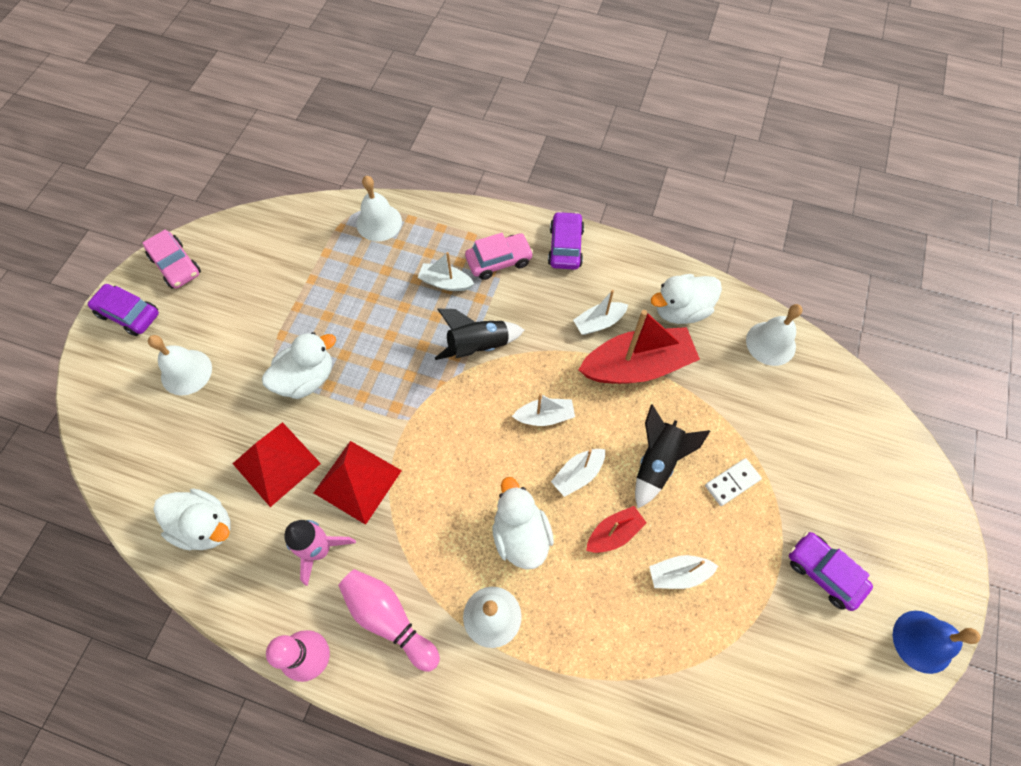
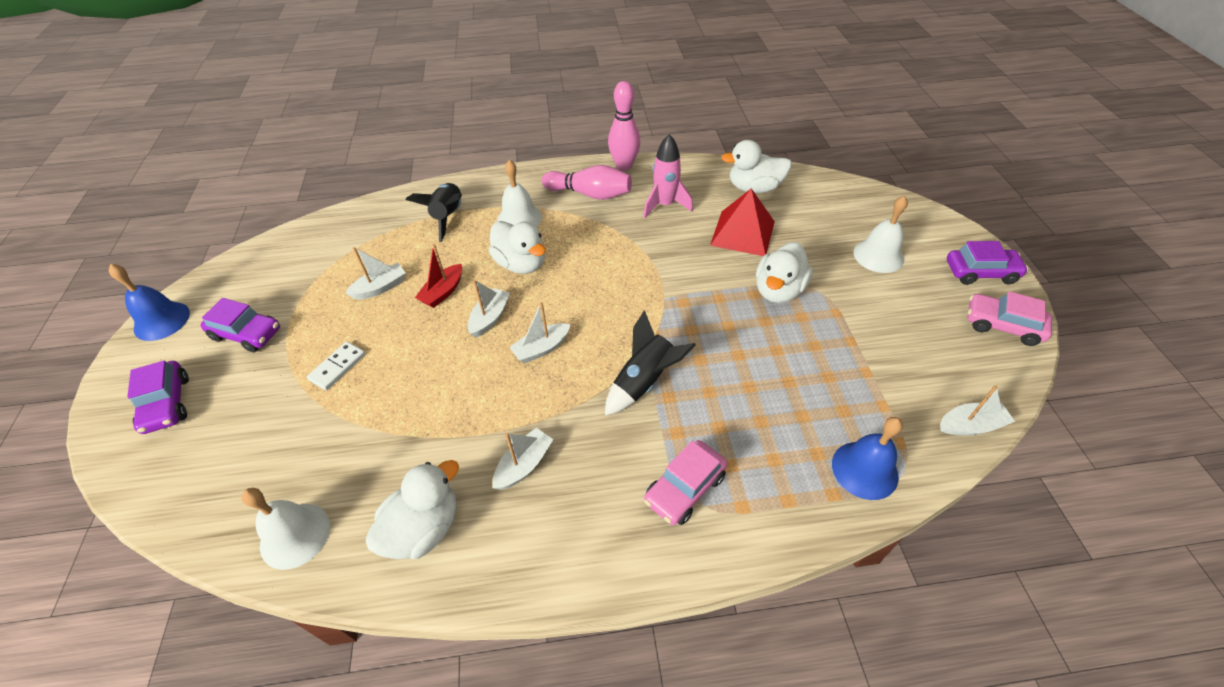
camera: 155 degrees right, 15 degrees down
(357, 481) = (672, 246): red pyramid -> none
(379, 222) = (864, 470): white bell -> blue bell
(445, 282) = (726, 432): white boat -> white boat (970, 425)
(565, 247) = (612, 551): purple car -> purple car (167, 404)
(637, 366) = (462, 435): red boat -> none
(657, 462) = (417, 355): black rocket -> black rocket (448, 217)

